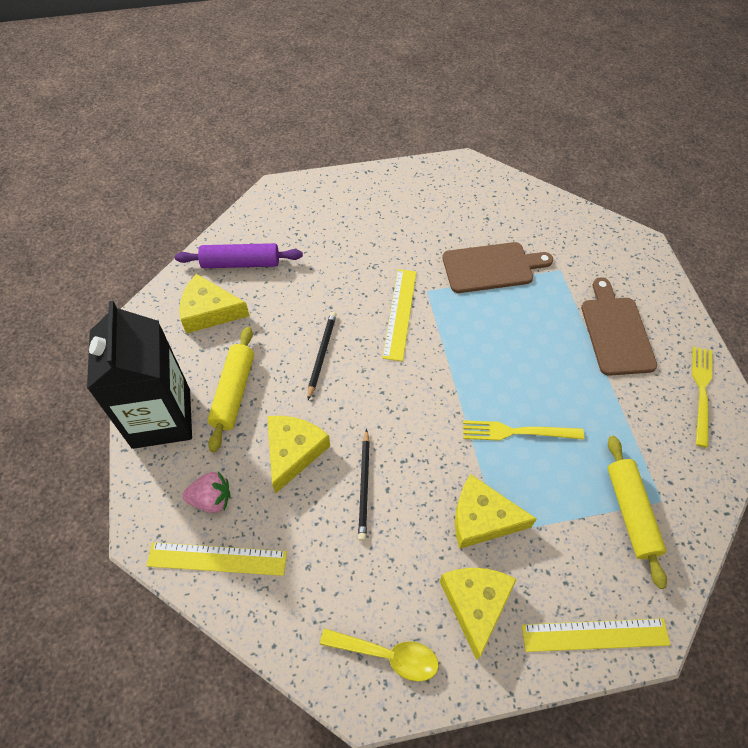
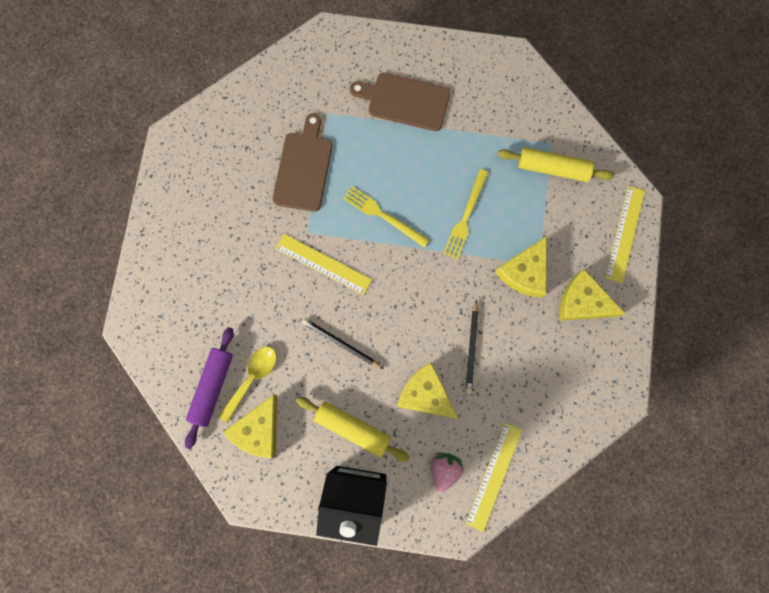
camera: 70 degrees left, 20 degrees up
(364, 486) = (472, 348): black pencil -> black pencil turned 75 degrees clockwise
(387, 655) = (598, 374): yellow spoon -> yellow spoon (252, 378)
(701, 391) = (478, 68): yellow fork -> yellow fork (383, 216)

